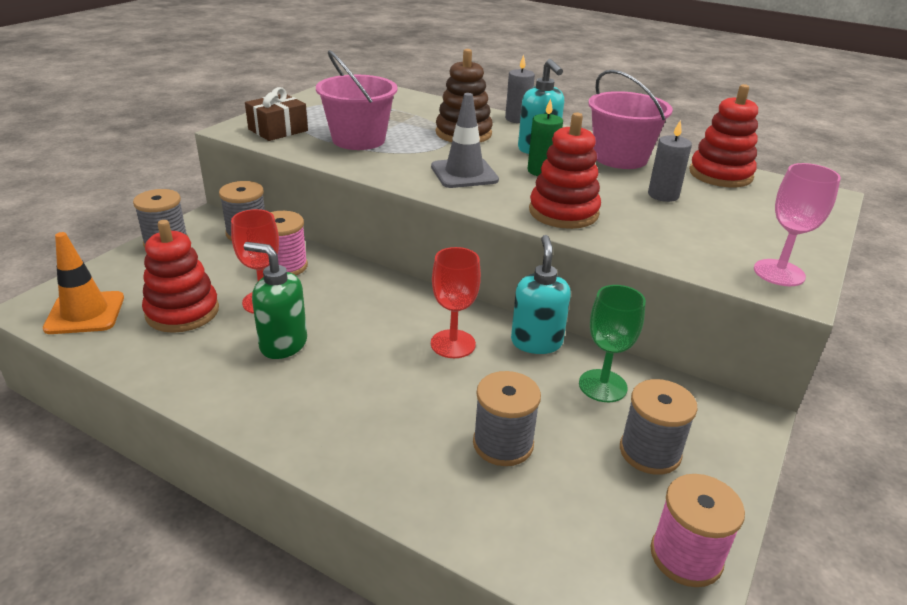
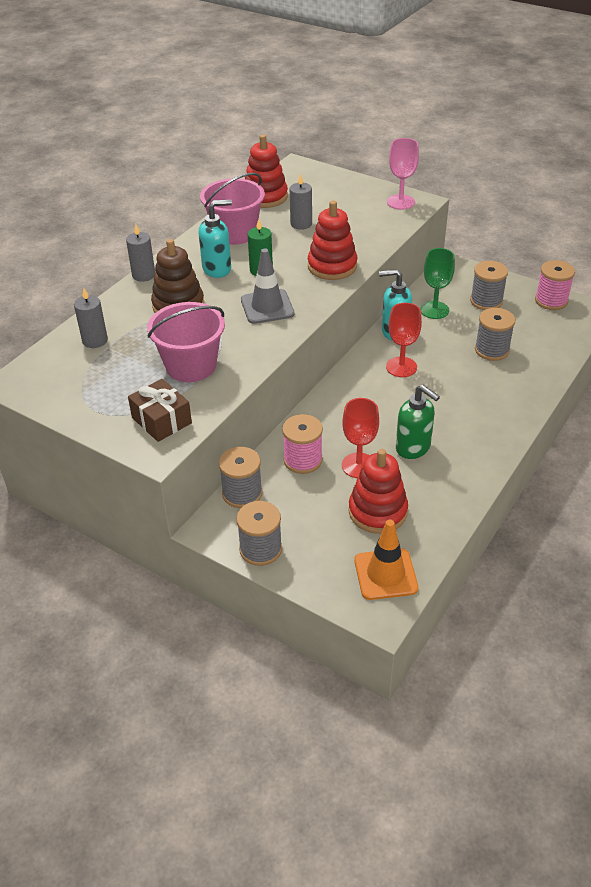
camera: 85 degrees left, 10 degrees up
(283, 344) = (413, 448): green soap dispenser -> green soap dispenser turned 75 degrees counterclockwise
(405, 105) = (95, 340): none -> grey candle

